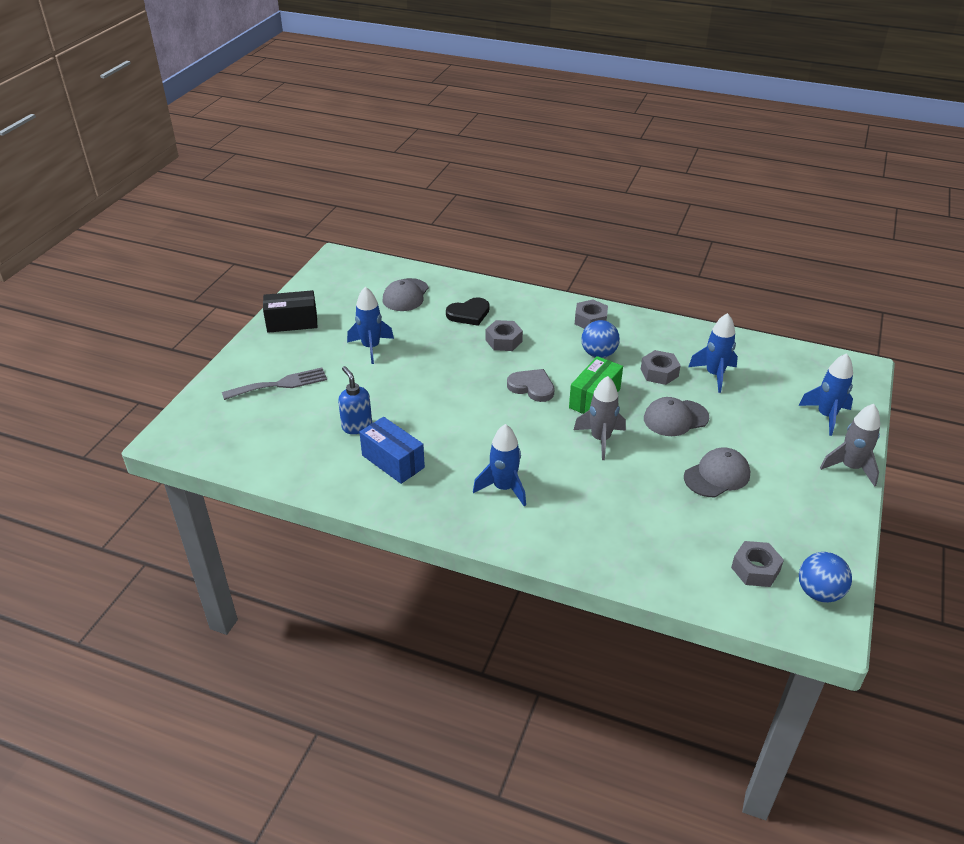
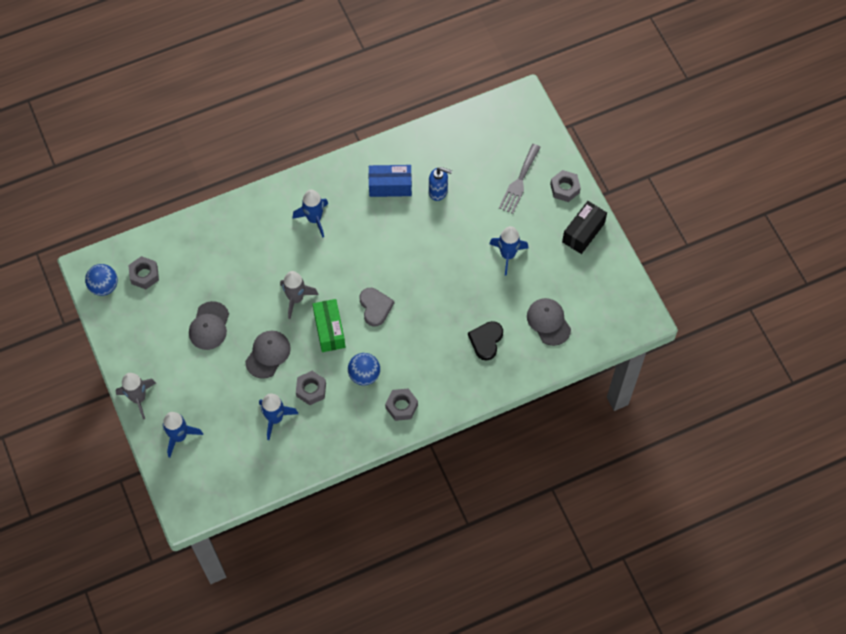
camera: 135 degrees right, 25 degrees up
(503, 341) = (435, 334): grey nut -> grey nut (564, 188)
(532, 387) = (375, 307): grey heart -> grey heart turned 90 degrees counterclockwise

